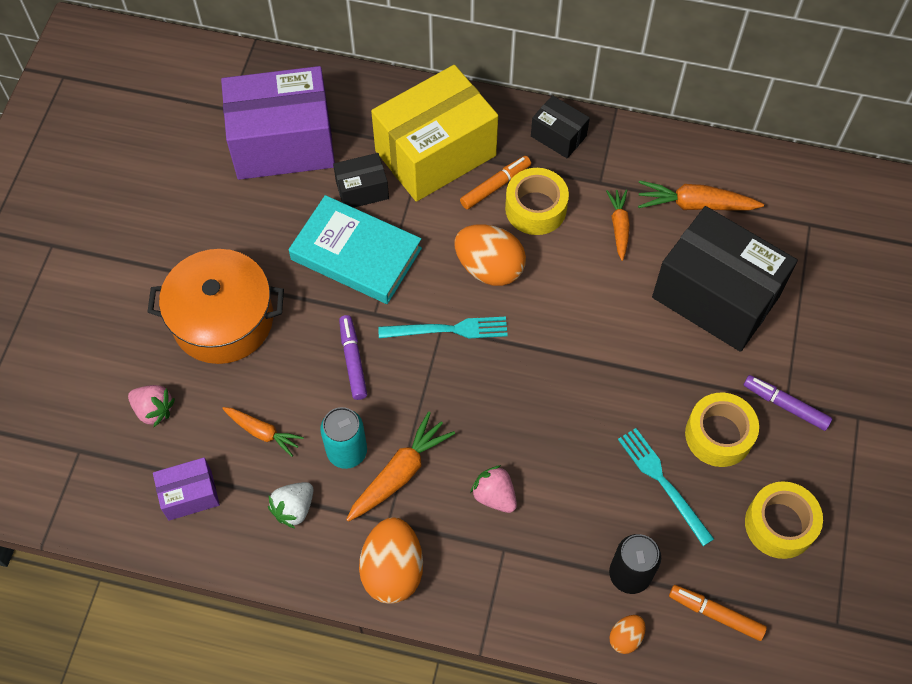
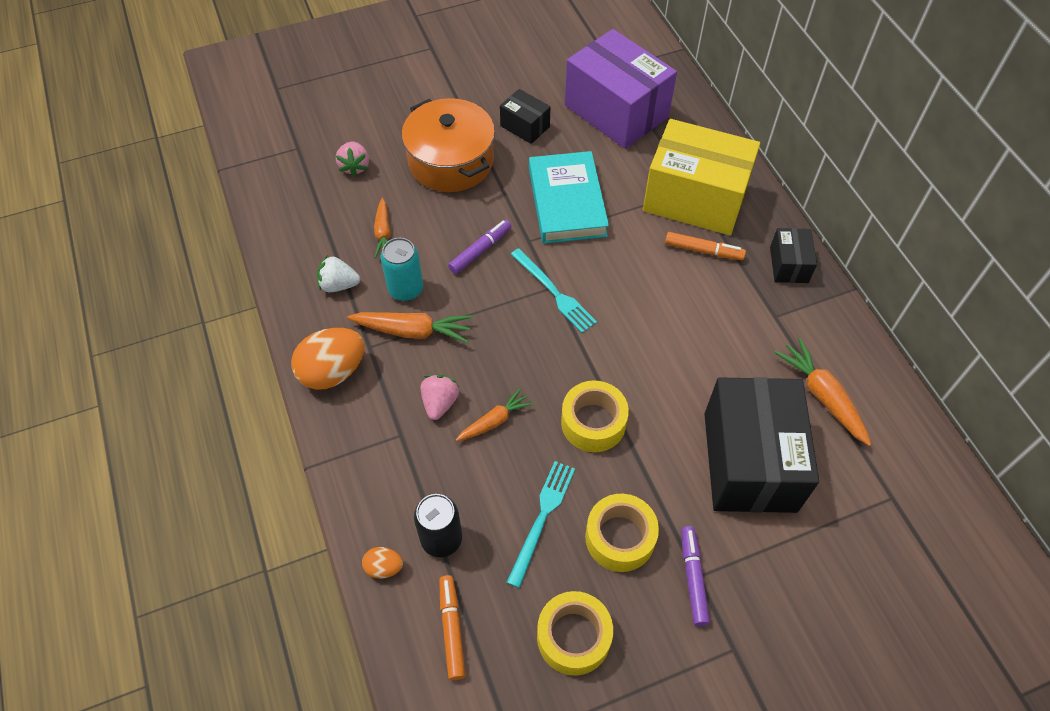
camera: 55 degrees right, 5 degrees down
(190, 495) = (307, 222): purple box -> none
(362, 190) = (622, 175): black box -> black box (525, 126)
(489, 268) = (629, 288): orange egg -> none
(535, 208) = (709, 287): yellow tape -> yellow tape (593, 422)
(619, 227) = (747, 353): orange carrot -> orange carrot (494, 421)

